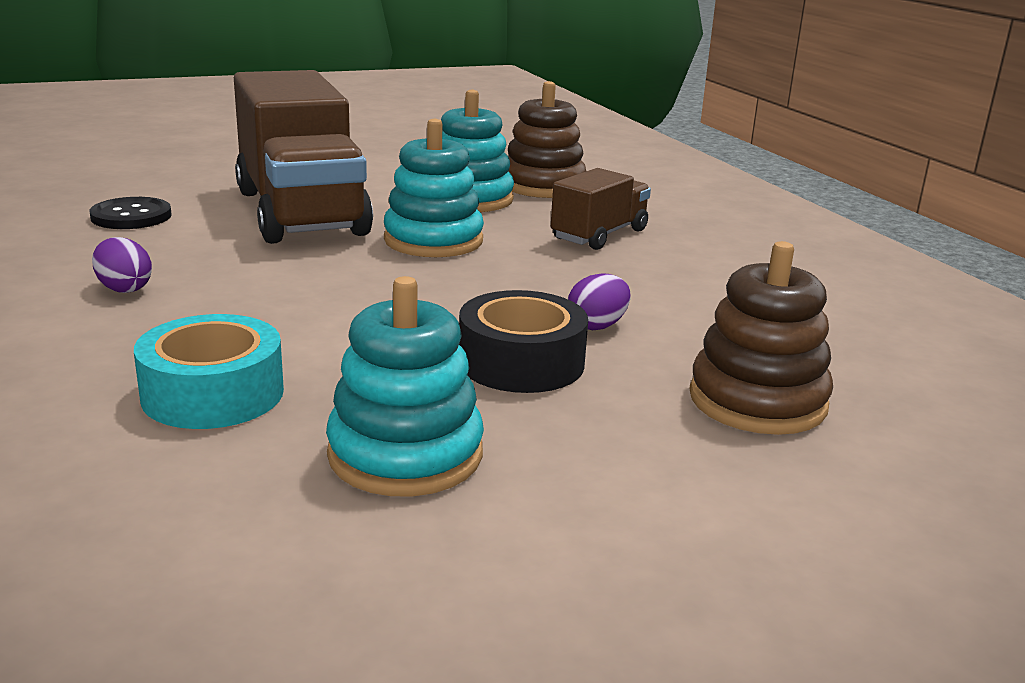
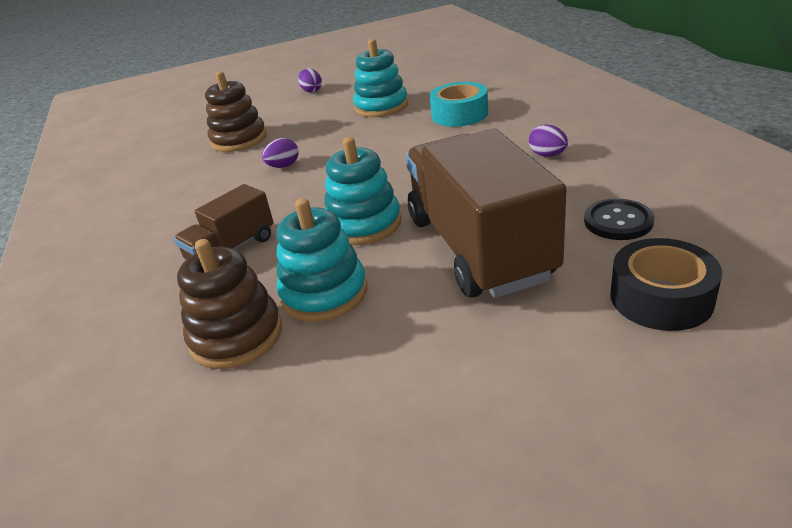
camera: 170 degrees left, 10 degrees up
(521, 362) = (330, 143): black tape -> black tape (661, 298)
(669, 584) = (311, 91): none -> purple egg

